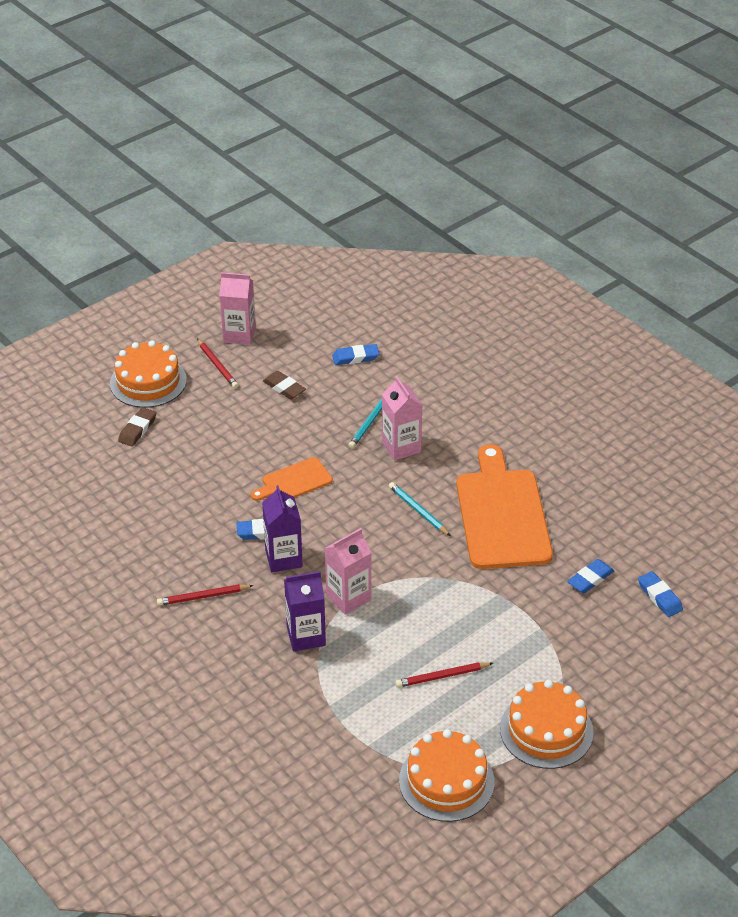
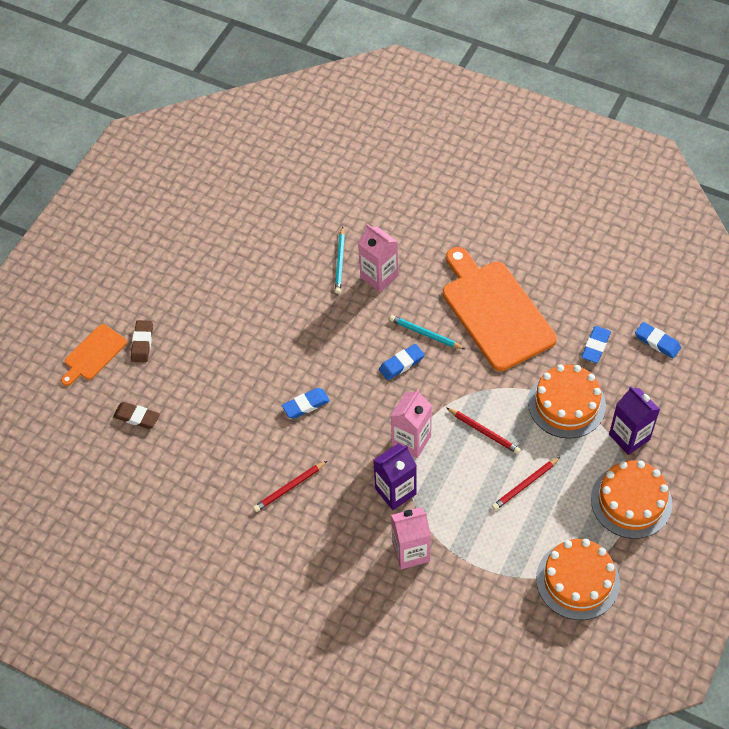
camera: 20 degrees left, 15 degrees up
(148, 381) = (125, 290): orange cake -> orange cake (566, 404)
(217, 365) = (178, 252): red pencil -> red pencil (484, 432)
(239, 335) = (180, 213): pink carton -> pink carton (411, 552)
(283, 558) = (337, 423): purple carton -> purple carton (629, 437)
(284, 388) = (248, 253): brown eraser -> brown eraser (137, 417)
(294, 481) = (306, 344): orange cutting board -> orange cutting board (94, 354)
(355, 357) = (294, 200): blue eraser -> blue eraser (401, 364)

